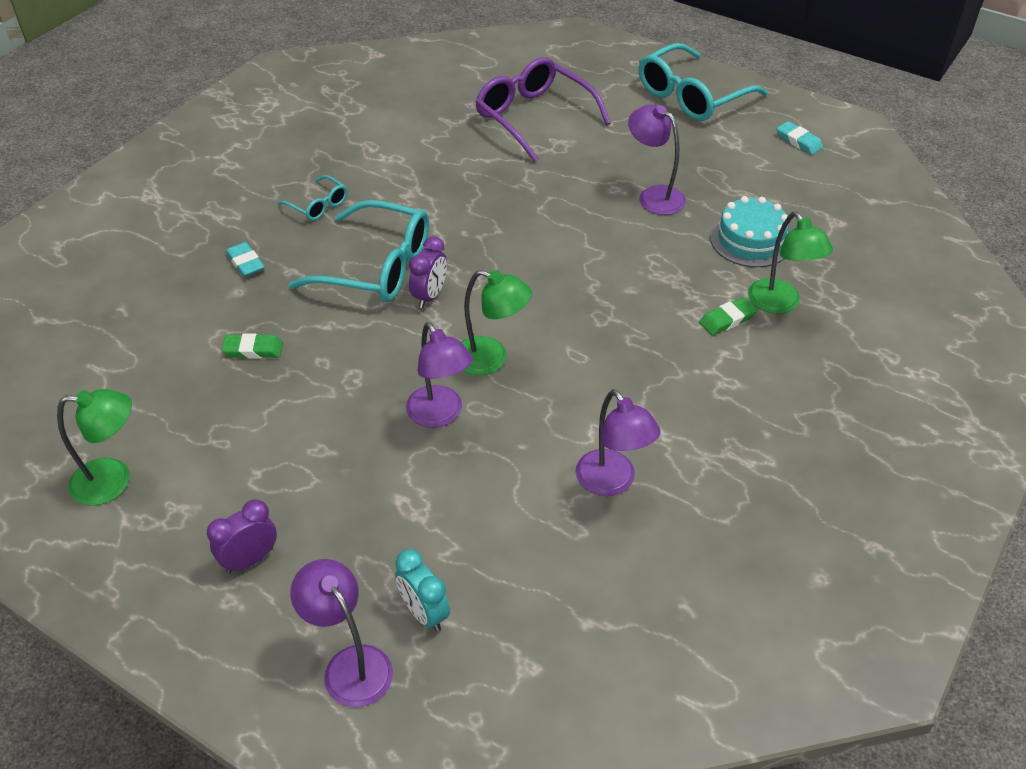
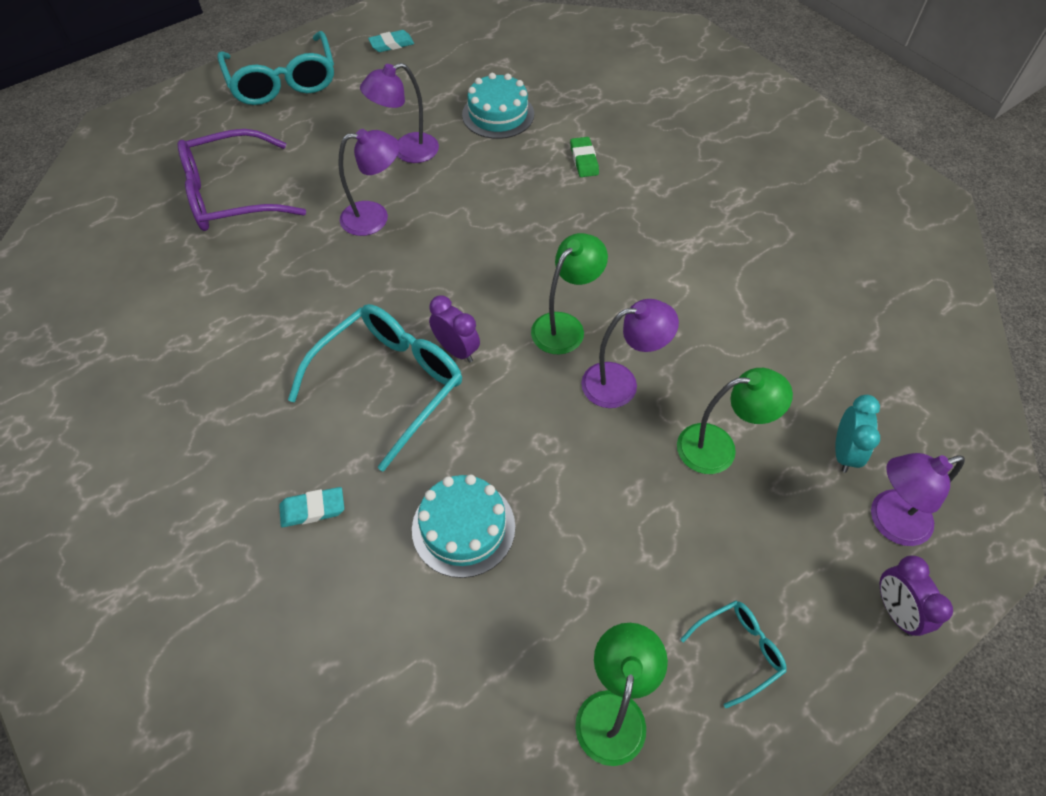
camera: 70 degrees left, 10 degrees up
(250, 559) = (756, 584): purple clock -> purple clock (895, 611)
(253, 349) = (463, 527): green eraser -> turquoise cake
(318, 205) = (253, 415): turquoise glasses -> turquoise glasses (738, 651)
(424, 613) = (844, 452): turquoise clock -> turquoise clock turned 60 degrees counterclockwise
(612, 482) = (736, 286): purple lamp -> purple lamp (375, 217)
(780, 304) = (580, 125): green lamp -> green lamp (719, 447)

